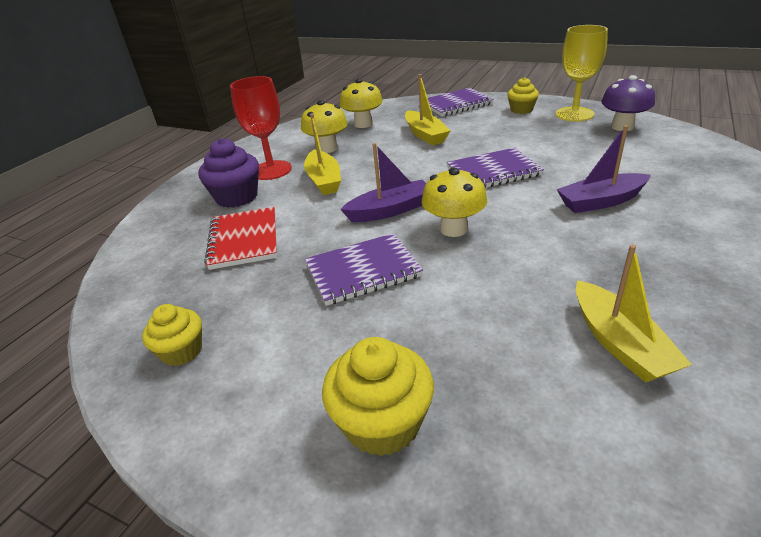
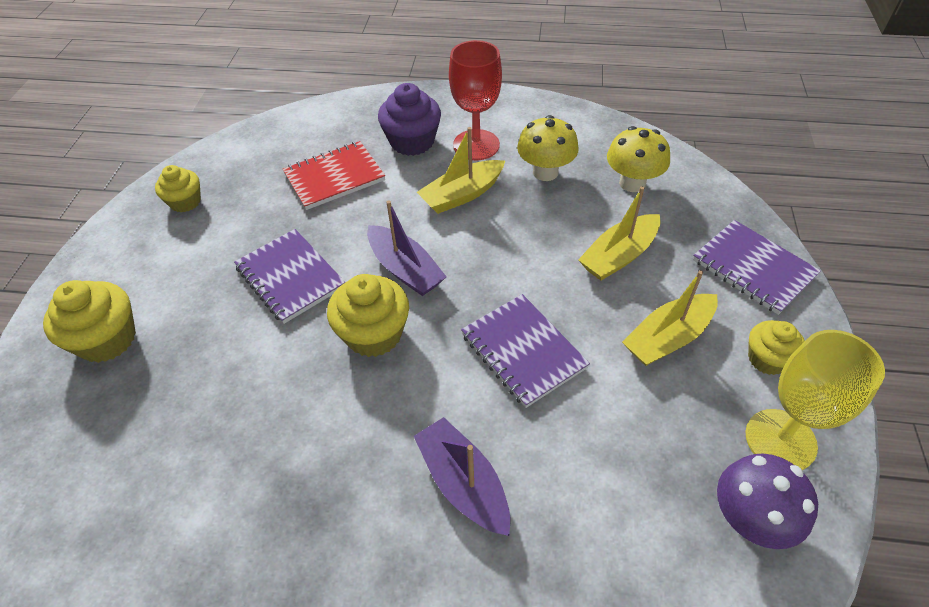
camera: 70 degrees right, 15 degrees up
(454, 229) = (374, 334): yellow mushroom -> yellow cupcake
(619, 343) = (186, 499): yellow boat -> yellow boat (668, 338)

